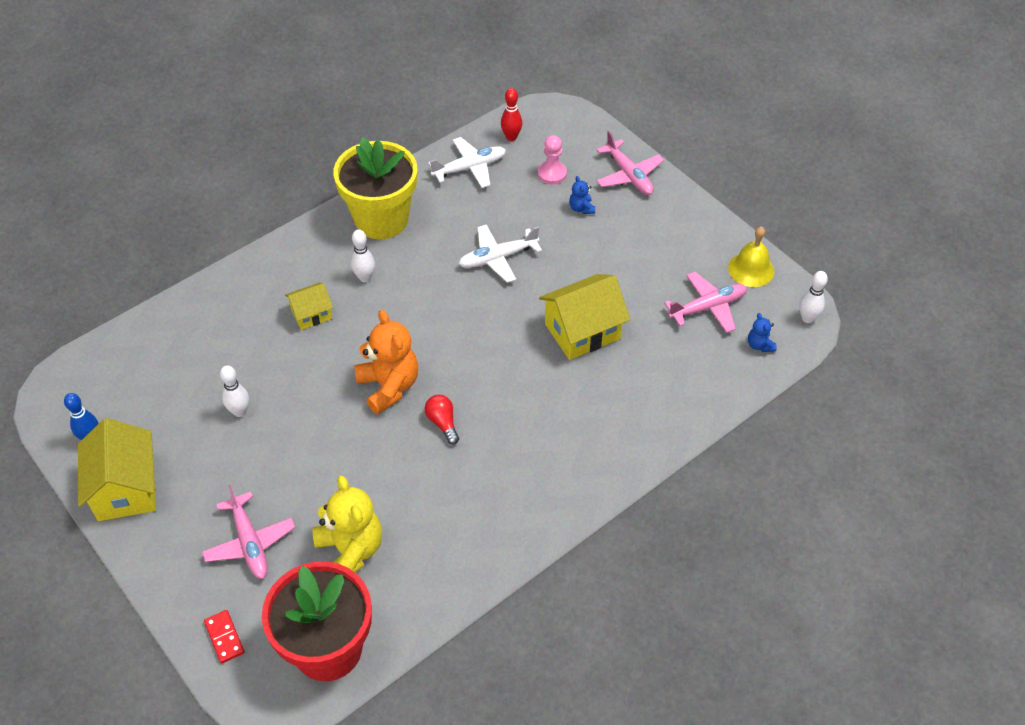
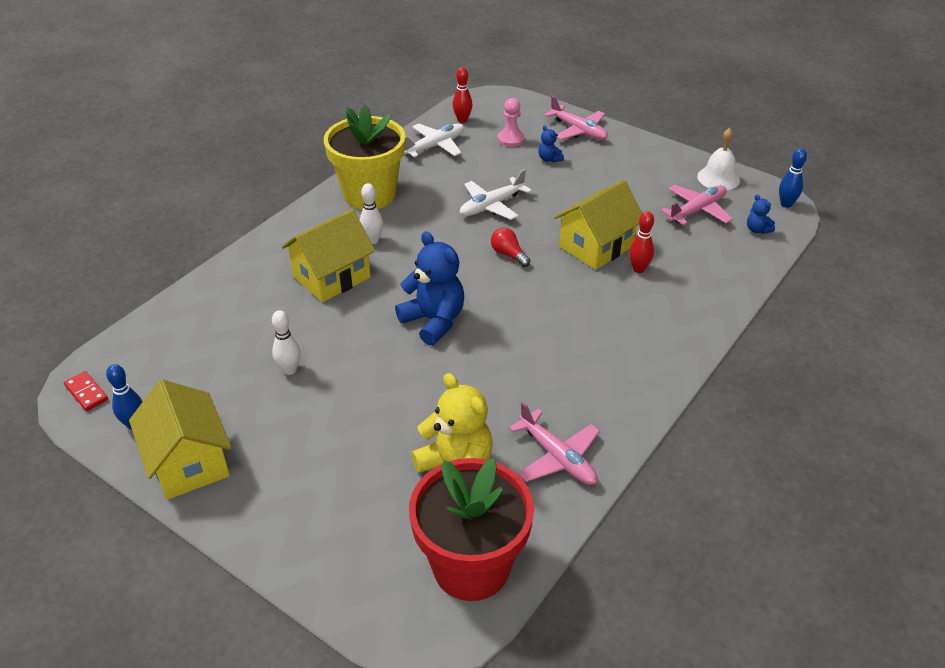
camera: 15 degrees left, 10 degrees down
(224, 637) = (352, 582): red domino -> red domino (86, 393)
(250, 543) = (345, 484): pink plane -> pink plane (557, 457)
(311, 314) = (332, 277): yellow house -> yellow house, size x1.76
(389, 386) = (434, 321): orange teddy bear -> blue teddy bear
(443, 423) = (500, 341): red light bulb -> red light bulb (508, 254)
(613, 368) = (638, 269): none -> red bowling pin
(751, 269) = (718, 178): yellow bell -> white bell
(807, 318) = (786, 204): white bowling pin -> blue bowling pin

